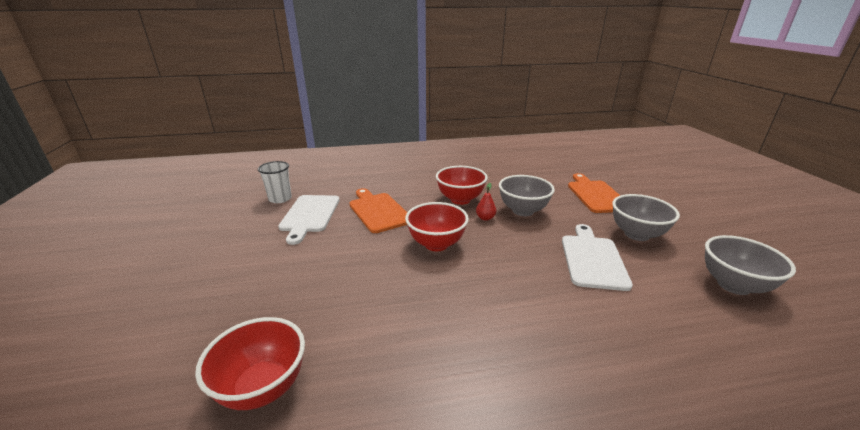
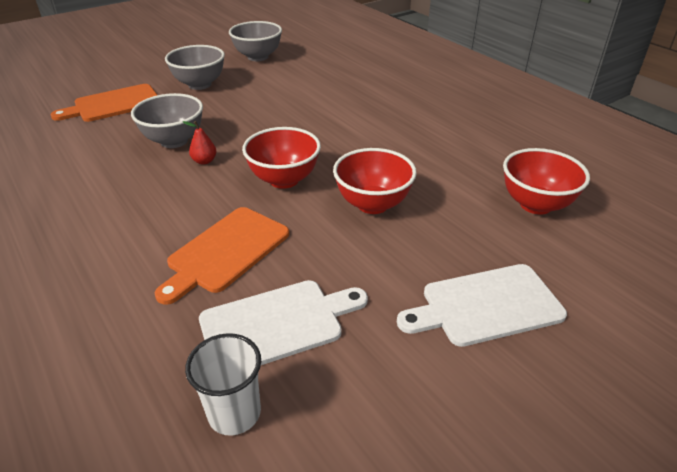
camera: 115 degrees left, 10 degrees up
(460, 199) = (157, 189): red bowl -> red bowl (372, 204)
(592, 259) = (256, 100): white cutting board -> white cutting board (486, 306)

